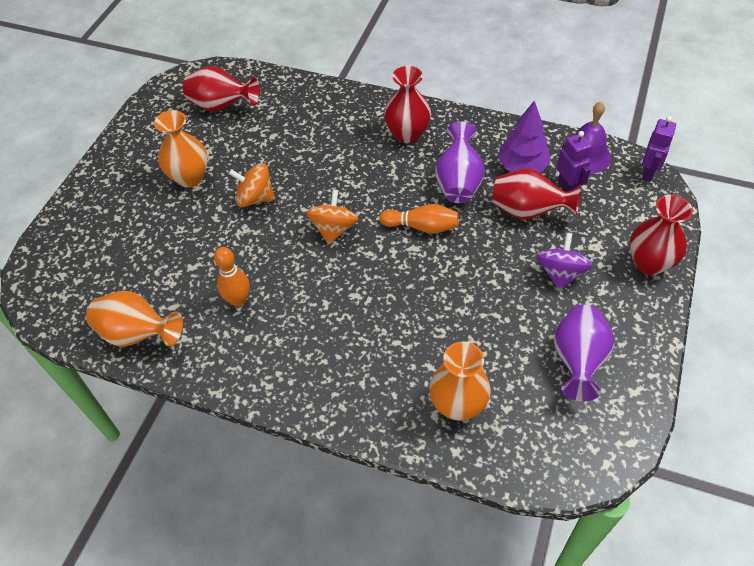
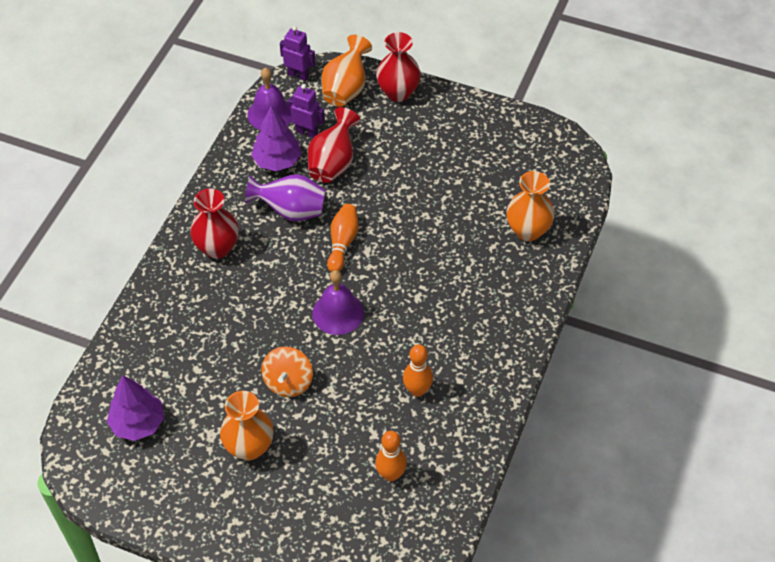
camera: 90 degrees left, 0 degrees up
(138, 334) = (452, 473): orange vase -> orange vase (346, 89)
(145, 283) = (391, 474): none -> orange bowling pin
(222, 106) = (138, 423): red vase -> purple tree
(334, 229) = (338, 313): orange spinning top -> purple bell
(560, 273) = (404, 150): purple spinning top -> none
(567, 187) = (307, 132): purple robot -> purple robot turned 45 degrees clockwise
(577, 361) = (490, 151): purple vase -> none

